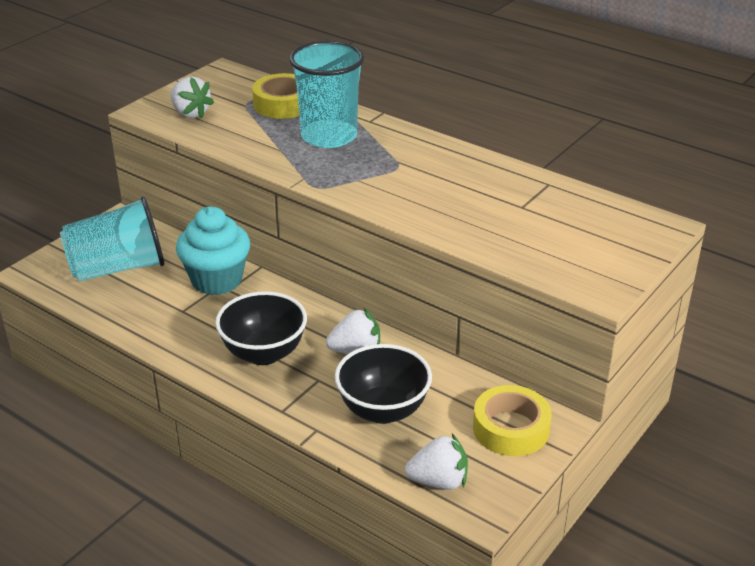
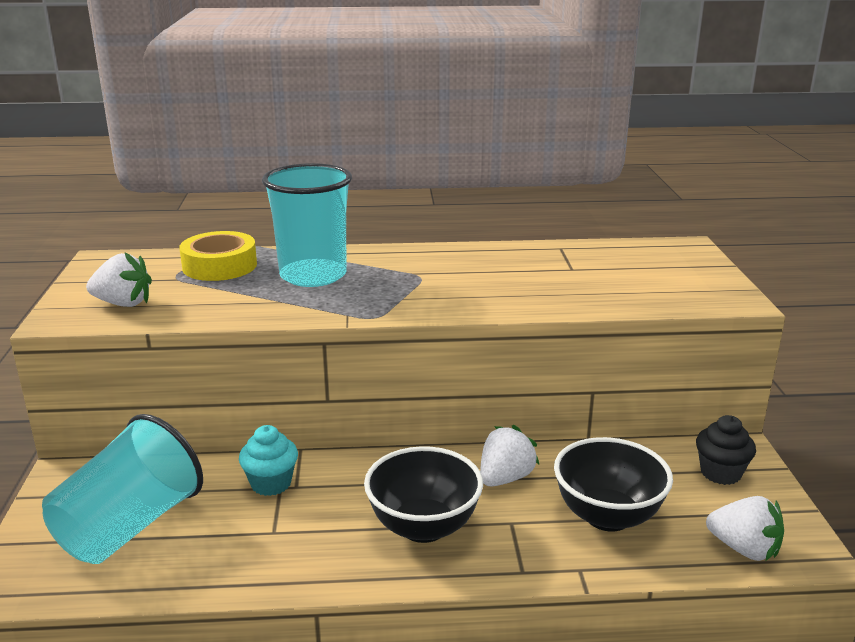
camera: 40 degrees left, 10 degrees down
(217, 280) = (271, 483): turquoise cupcake -> turquoise cupcake, size x0.60
(439, 481) = (744, 549): white strawberry -> white strawberry turned 75 degrees clockwise
(510, 428) = (720, 473): yellow tape -> black cupcake

